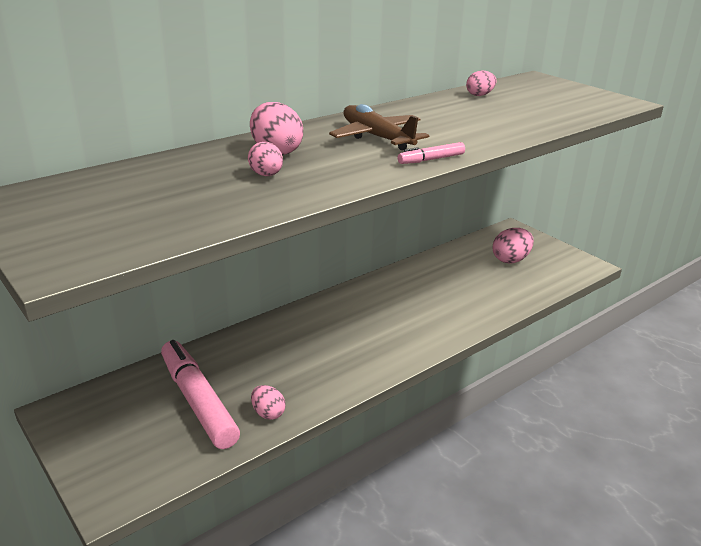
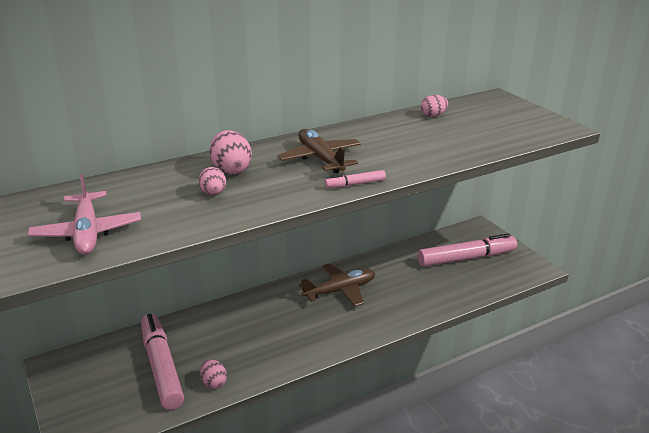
camera: 10 degrees right, 0 degrees up
(122, 222) = (87, 232): none -> pink plane
(384, 302) = (340, 290): none -> brown plane
(510, 260) = (466, 258): pink egg -> pink marker

